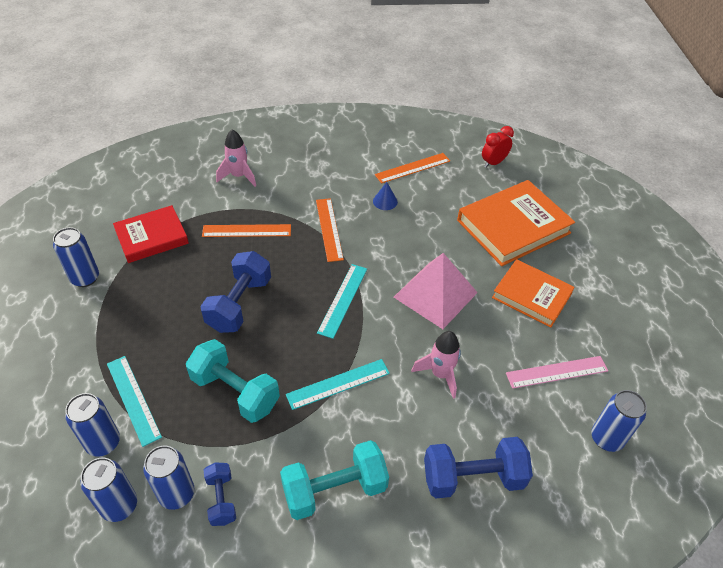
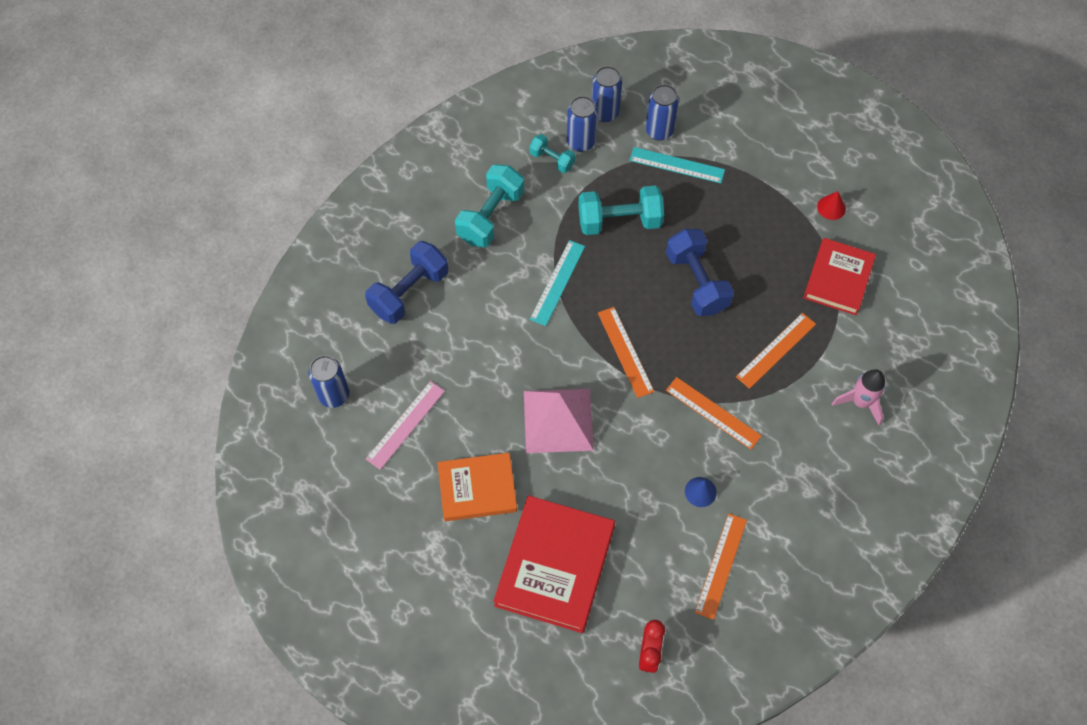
camera: 140 degrees right, 15 degrees up
(85, 278) = (831, 207): blue can -> red cone
(221, 499) = (552, 160): blue dumbbell -> turquoise dumbbell
(343, 300) = (625, 352): turquoise ruler -> orange ruler
(440, 374) = (492, 349): pink rocket -> none
(513, 227) = (555, 566): orange book -> red book

